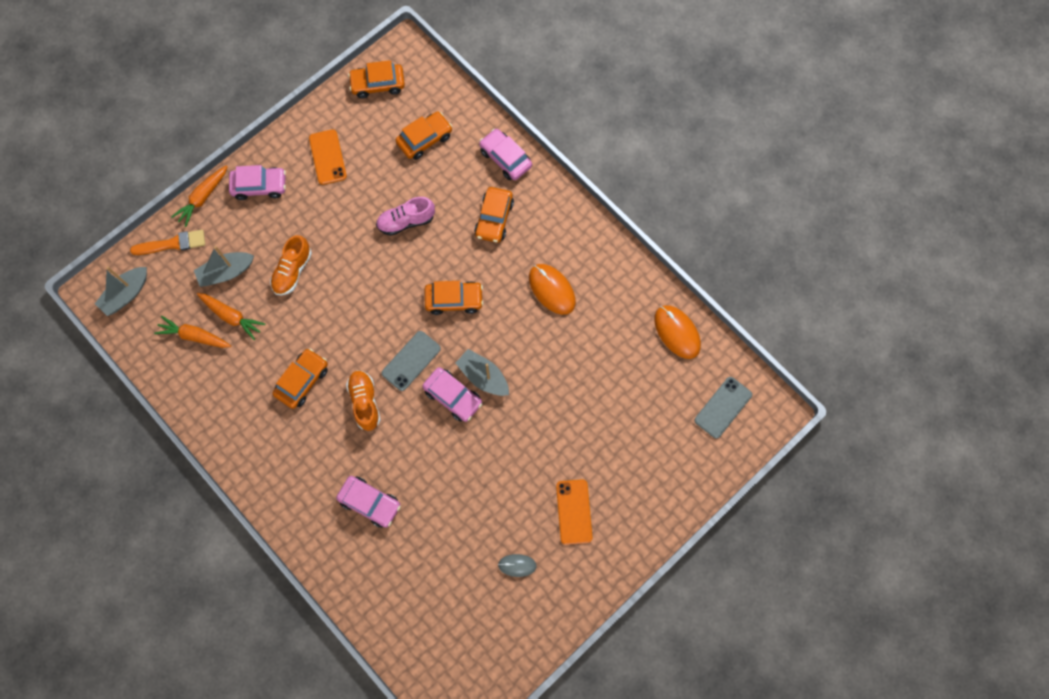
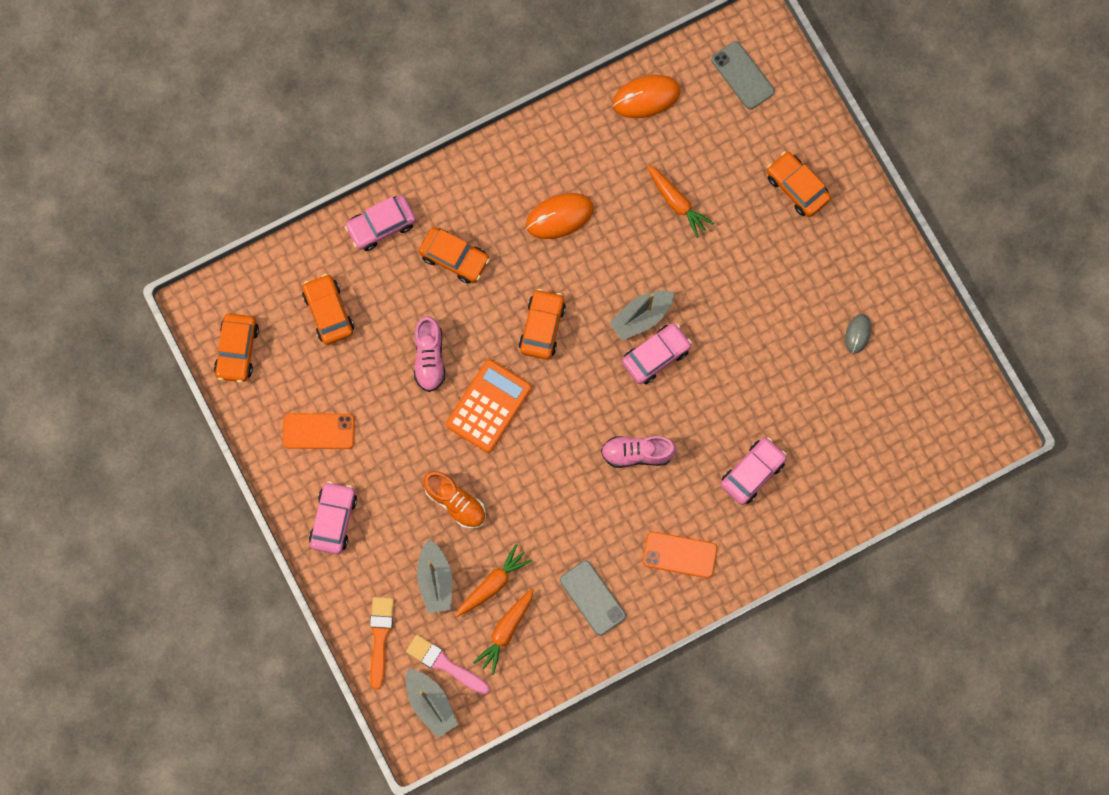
camera: 75 degrees left, 5 degrees up
(159, 296) = (444, 664): none -> pink brush
(203, 198) = (329, 590): orange carrot -> orange carrot (677, 203)
(302, 381) = (593, 518): orange car -> orange car (797, 187)
(365, 402) = (637, 453): orange shoe -> pink shoe
(377, 276) = (489, 406): none -> orange calculator
(411, 361) = (602, 391): grey phone -> grey phone (592, 598)
(574, 511) = (816, 260): orange phone -> orange phone (679, 554)

